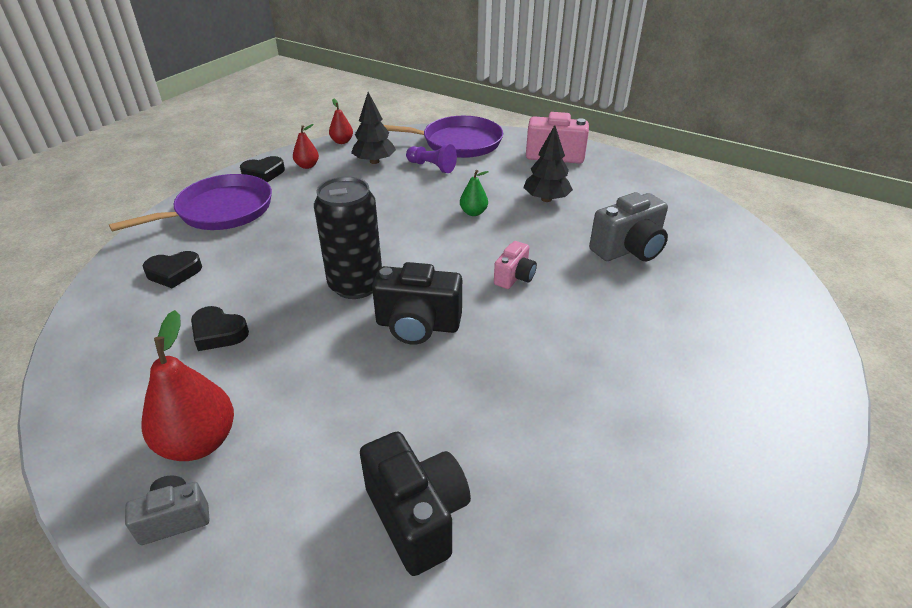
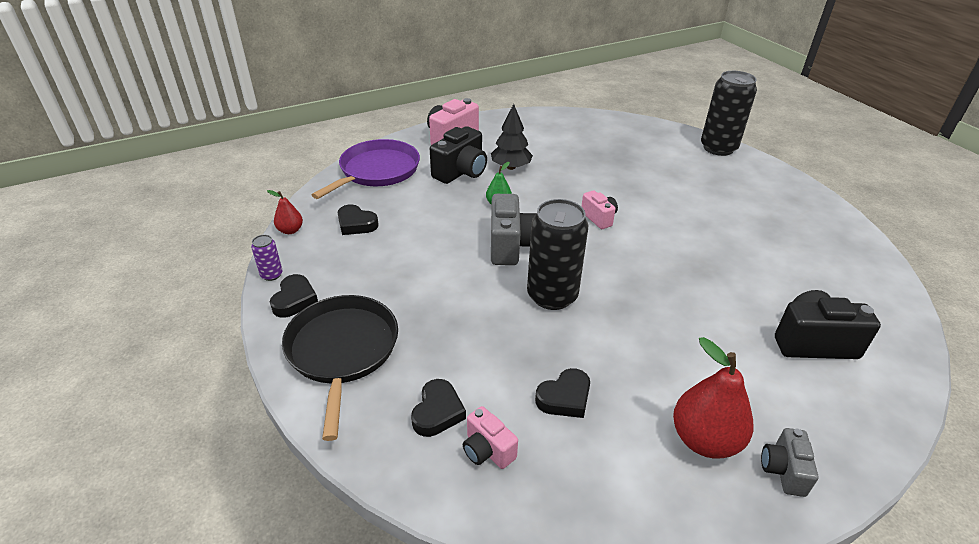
camera: 60 degrees left, 0 degrees up
(141, 309) = (487, 450): none -> pink camera
(220, 211) = (342, 351): purple pan -> black pan
(285, 155) = (271, 275): none -> purple can
(307, 166) = (315, 266): red pear -> none
(374, 161) = (356, 224): black tree -> black heart
(417, 325) = (626, 281): black camera -> black camera (461, 172)
(432, 167) = (403, 198): purple pawn -> none
(628, 250) = (602, 163): grey camera -> grey camera (511, 246)
(803, 332) = (718, 148): none -> black can

